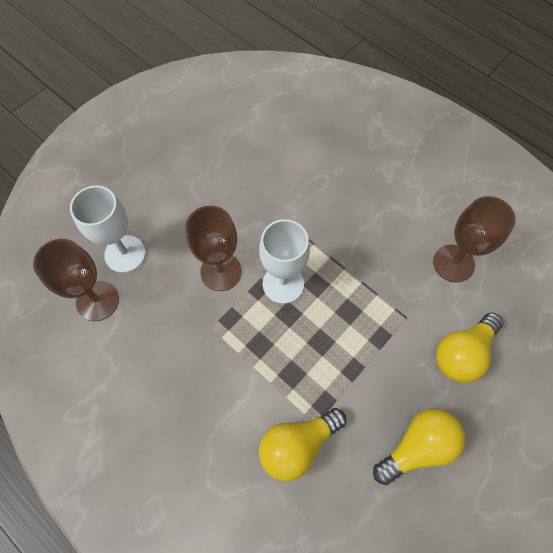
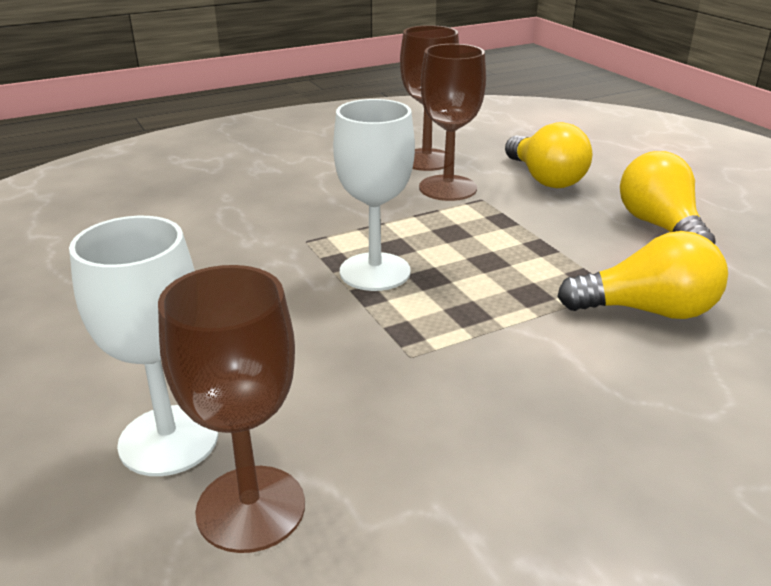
camera: 70 degrees left, 35 degrees down
(221, 272) = (309, 325): brown goblet -> brown goblet (447, 188)
(297, 445) = (647, 310): yellow light bulb -> yellow light bulb turned 75 degrees counterclockwise

